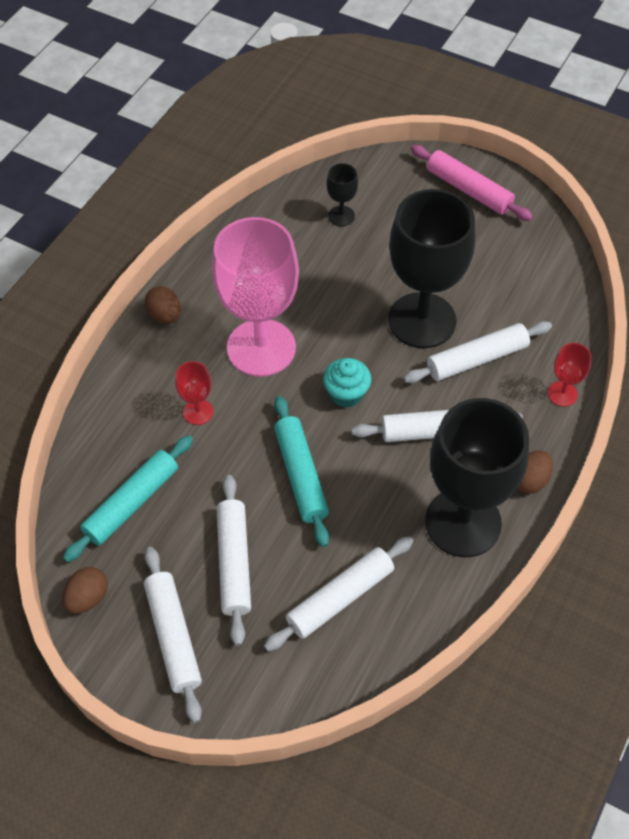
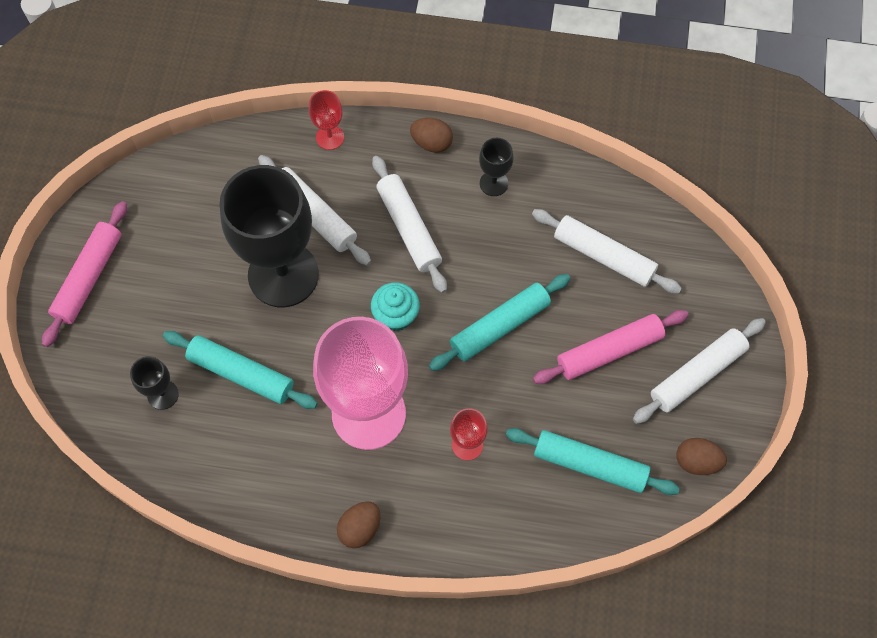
camera: 110 degrees left, 10 degrees up
(234, 562) = (609, 351): white rolling pin -> pink rolling pin
(337, 269) = (241, 374): none -> turquoise rolling pin
(463, 522) = (493, 183): black goblet -> black goblet, size x0.42

